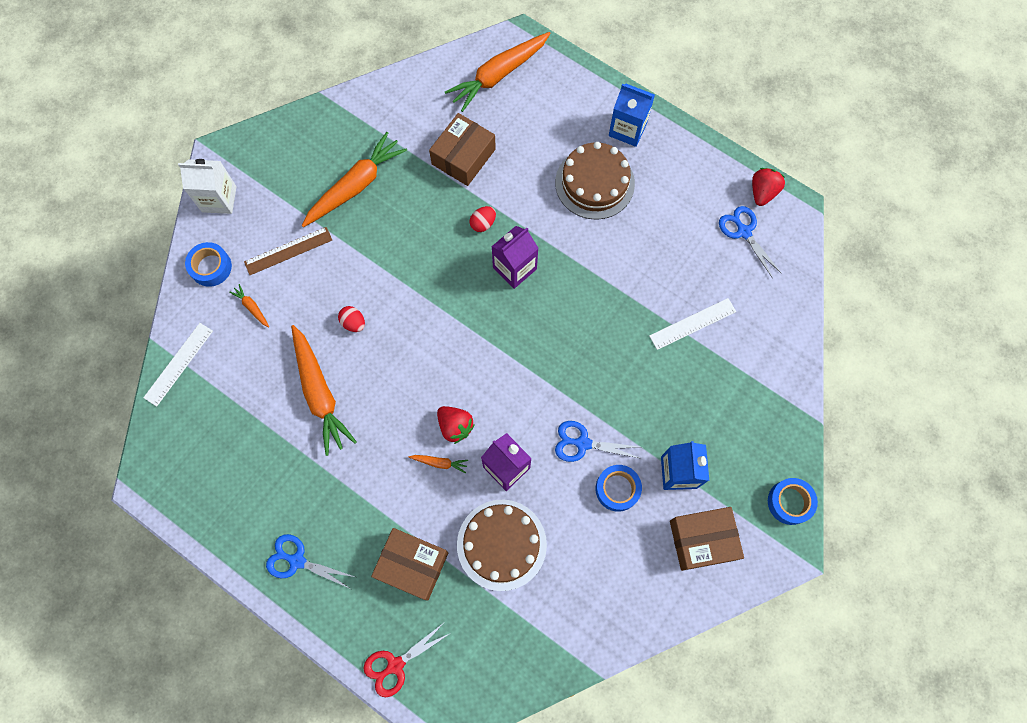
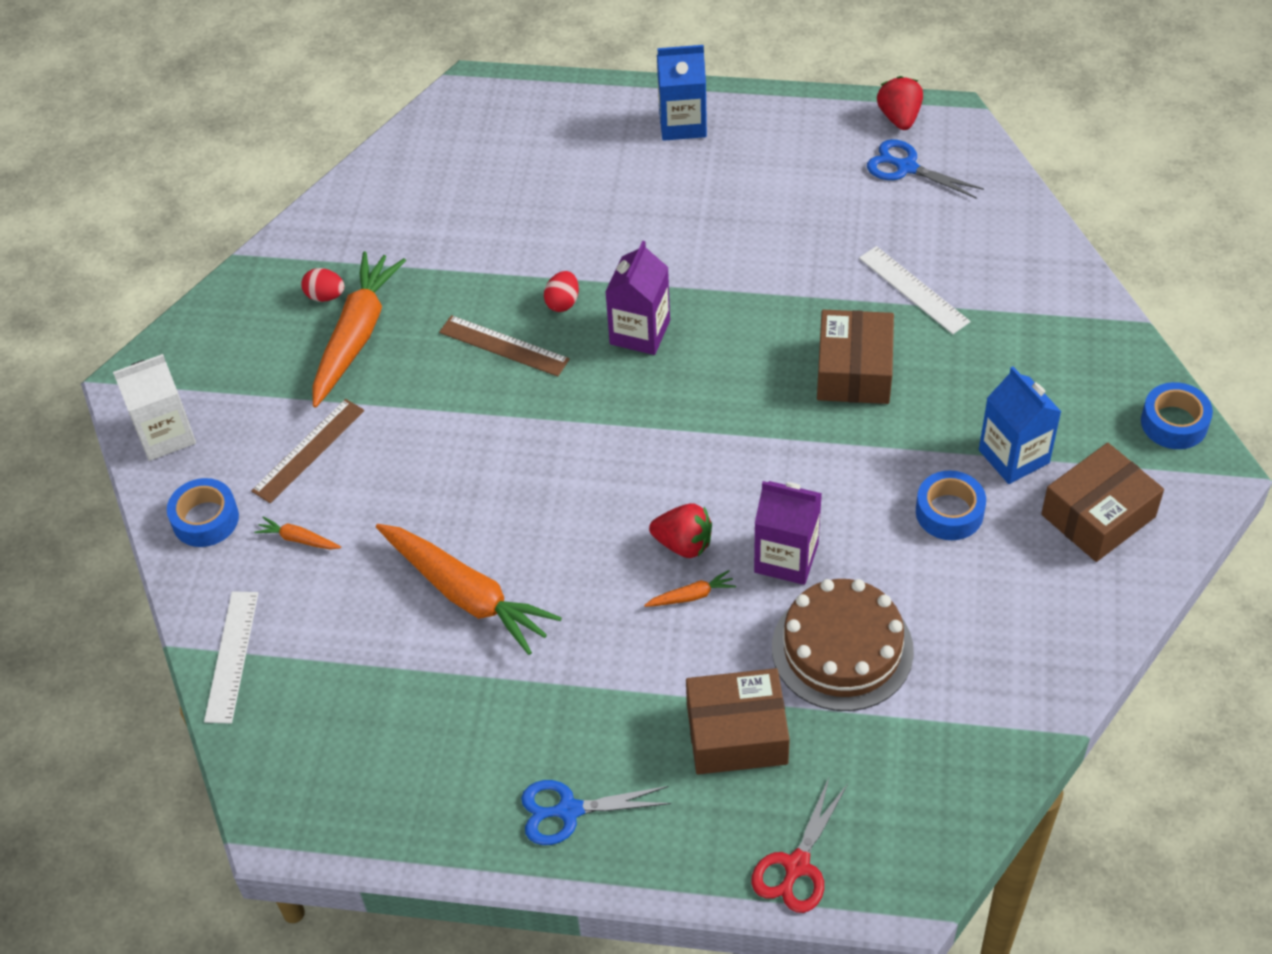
camera: 25 degrees left, 20 degrees down
(353, 323) = (459, 491): red egg -> red egg (325, 296)
(432, 236) = (503, 346): none -> brown ruler
(463, 156) = (485, 241): brown box -> brown box (854, 371)
(498, 75) = (471, 136): orange carrot -> none
(583, 443) = (868, 483): blue scissors -> none
(594, 183) = (680, 196): brown cake -> none
(692, 323) = (913, 290): white ruler -> white ruler turned 75 degrees counterclockwise

